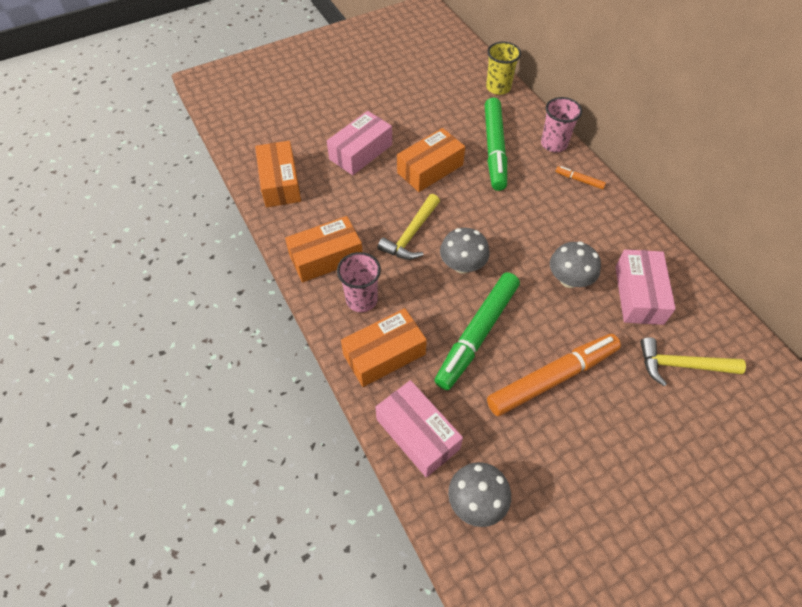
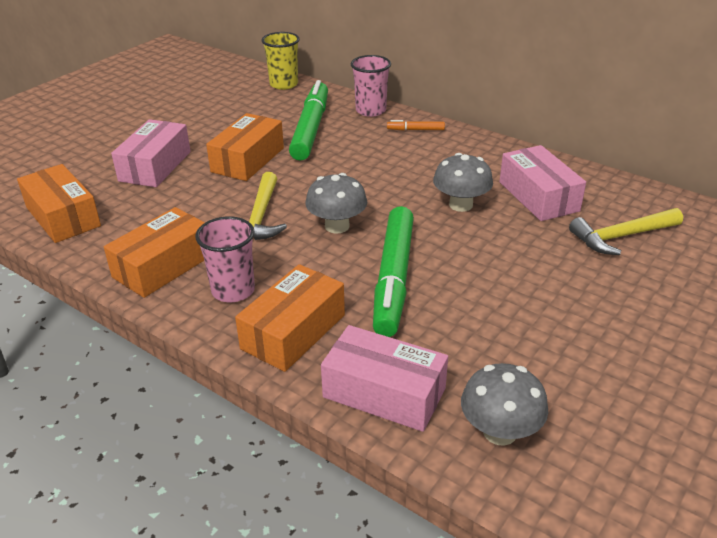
camera: 25 degrees left, 20 degrees down
(494, 149) = (310, 128): green marker -> green marker turned 150 degrees counterclockwise
(552, 378) = (502, 289): orange marker -> none

